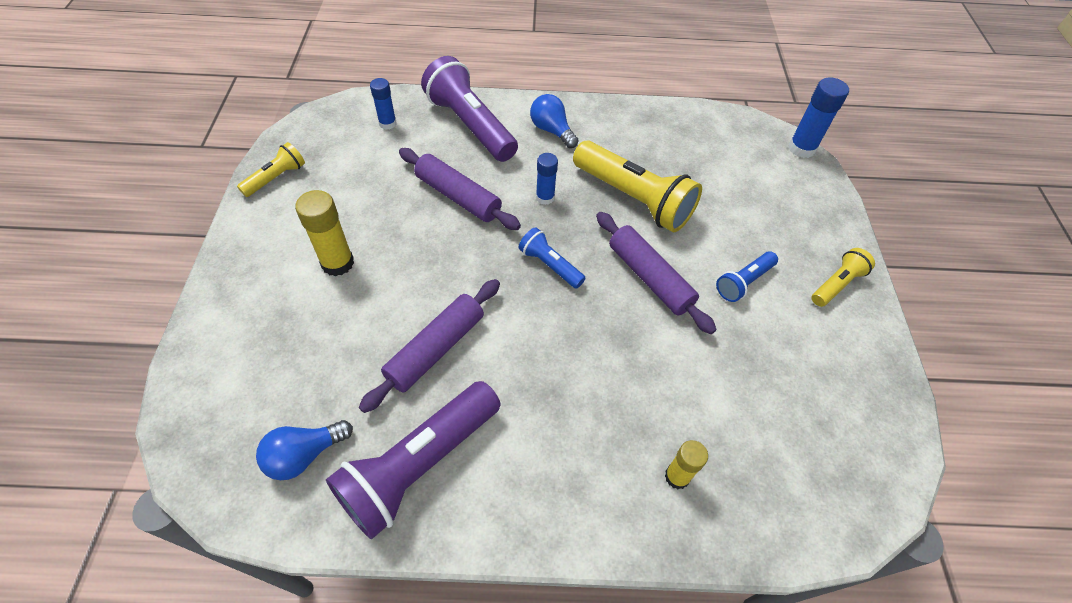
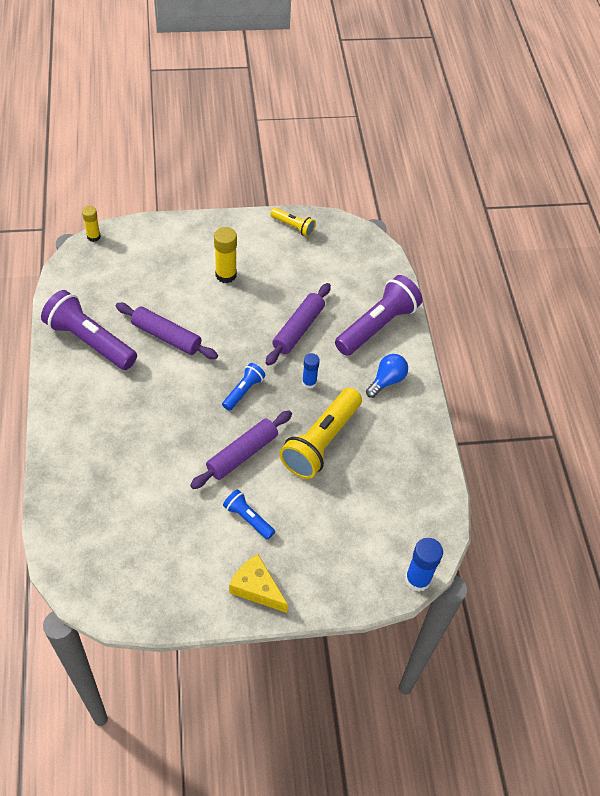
camera: 80 degrees right, 0 degrees up
(304, 455) = (93, 290): blue light bulb -> none
(387, 123) = (365, 275): blue glue stick -> none
(677, 476) = (88, 470): yellow glue stick -> yellow glue stick (93, 236)
(837, 284) = (256, 588): yellow flashlight -> yellow cheese

